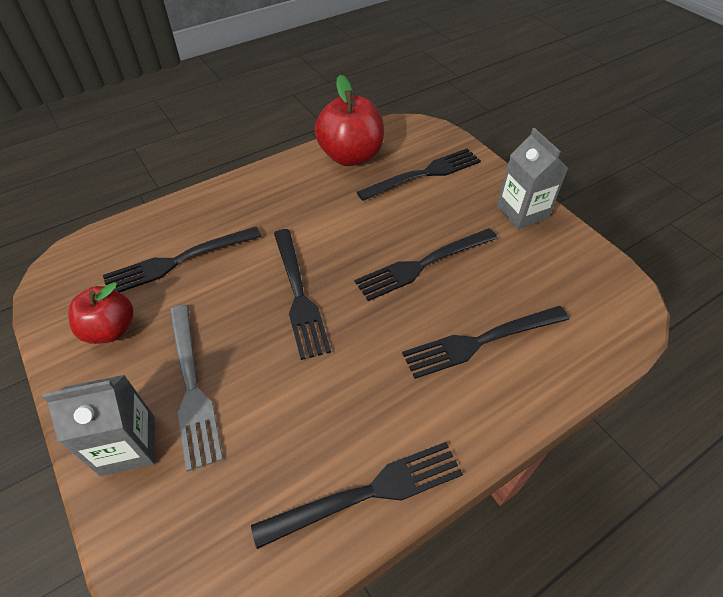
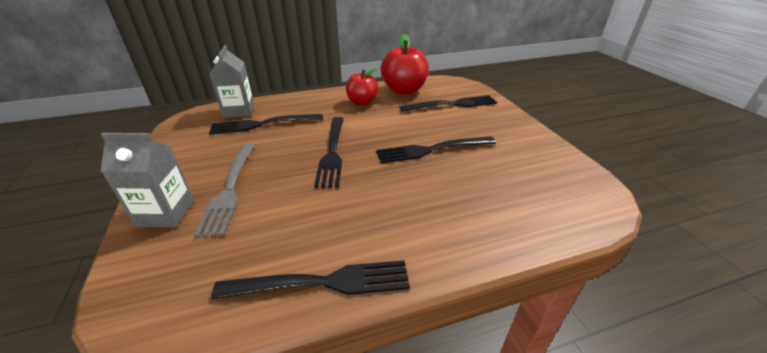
camera: 15 degrees right, 15 degrees down
(110, 330) = (198, 150): red apple -> red apple (362, 102)
(480, 342) = (460, 201): black fork -> none
(522, 212) = (521, 133): grey carton -> grey carton (239, 111)

